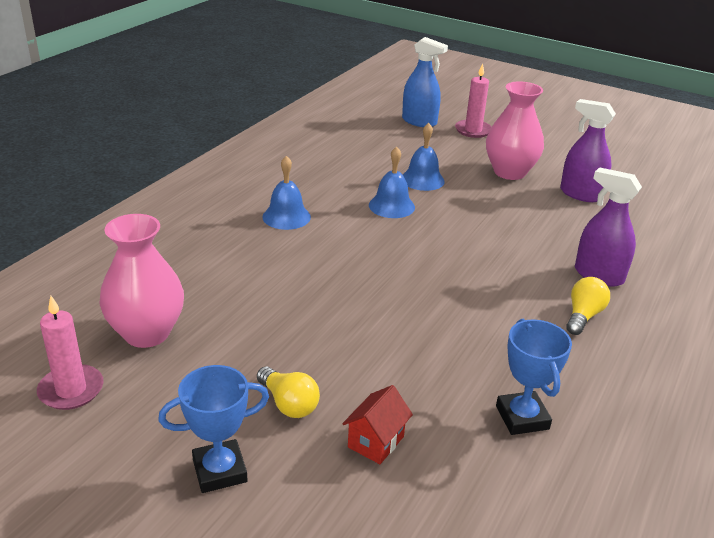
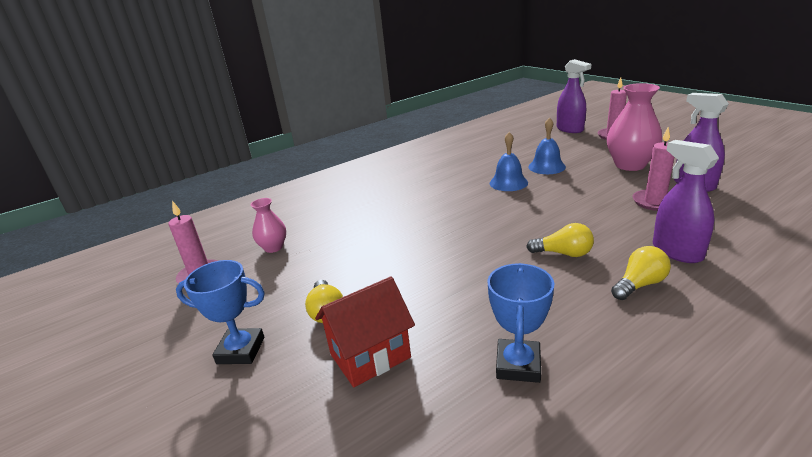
camera: 30 degrees right, 5 degrees down
(147, 333) = (273, 247): pink vase -> pink vase, size x0.56
(286, 217) = (422, 184): blue bell -> none
(376, 442) = (370, 356): red house -> red house, size x1.55
(419, 121) = (570, 129): blue spray bottle -> purple spray bottle
(499, 292) = (563, 253): none -> yellow light bulb
(554, 219) = (654, 202): none -> pink candle

